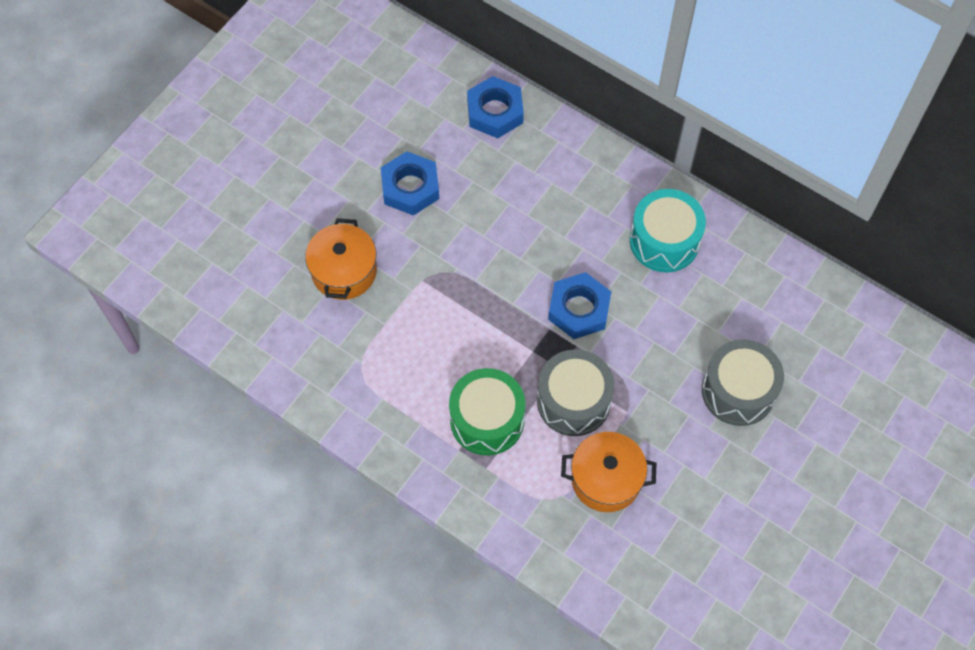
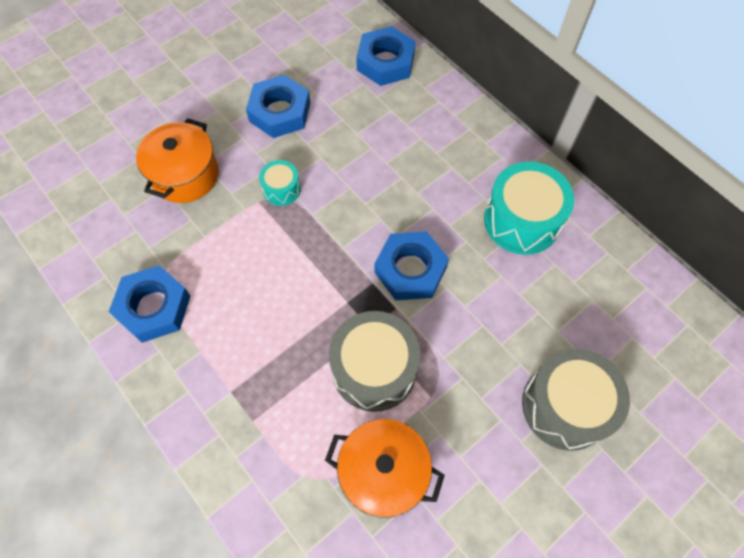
camera: 15 degrees right, 0 degrees up
(365, 397) = (154, 307): none -> blue nut
(439, 263) = (281, 189): none -> turquoise drum
(487, 420) = (272, 366): green drum -> none

